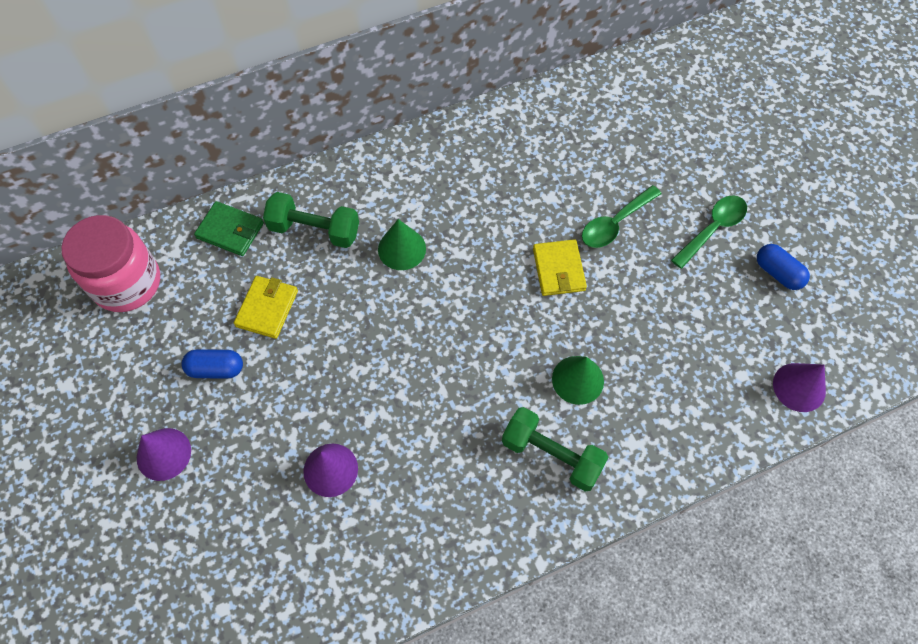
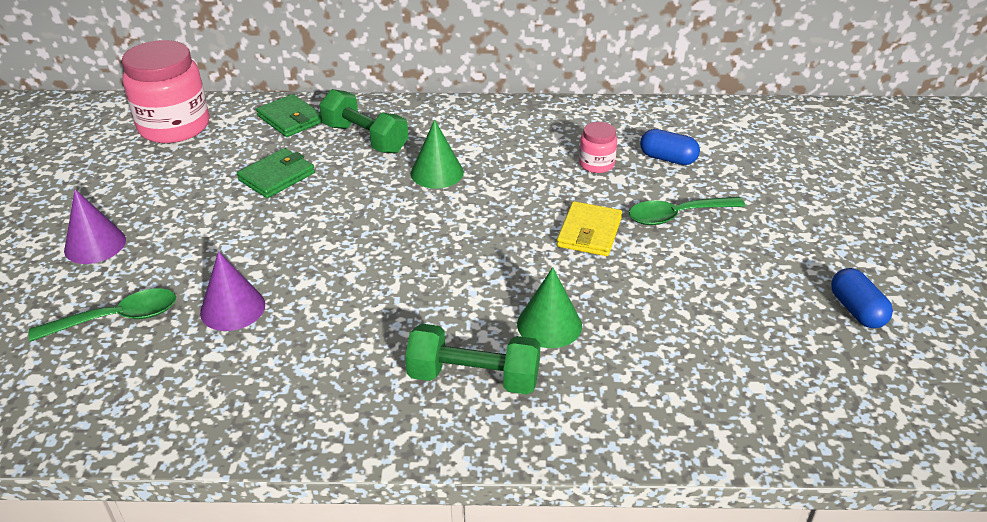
camera: 25 degrees right, 25 degrees down
(216, 369) = (195, 202): blue capsule -> blue capsule (668, 158)
(267, 308) = (277, 176): yellow wallet -> green wallet
(525, 187) = (596, 164): none -> pink jar
(551, 455) = (473, 378): green dumbbell -> green dumbbell turned 45 degrees counterclockwise
(713, 229) = (792, 251): green spoon -> green spoon (117, 318)
(799, 387) = (830, 422): purple cone -> none

